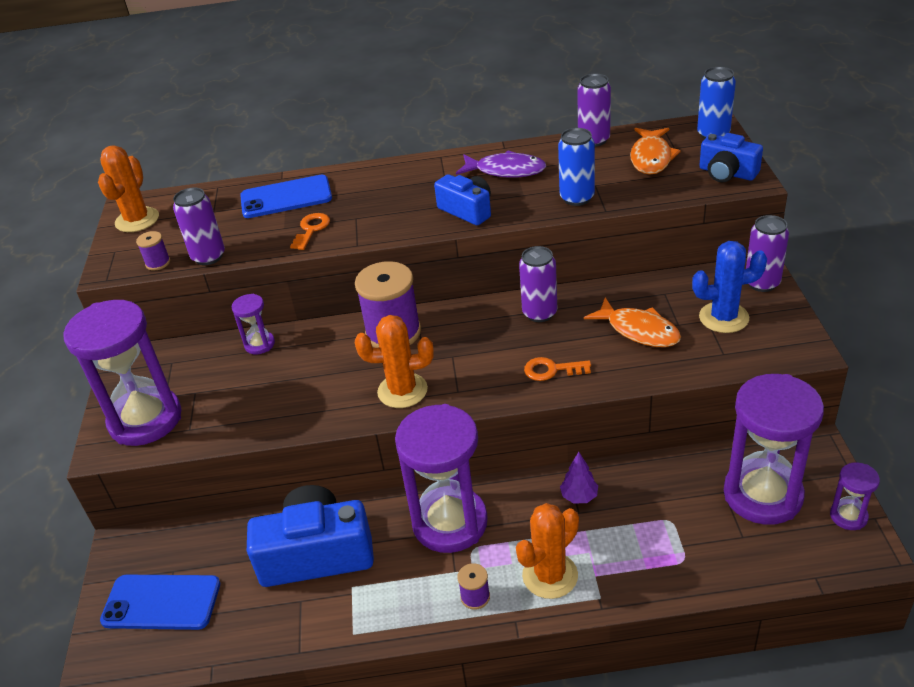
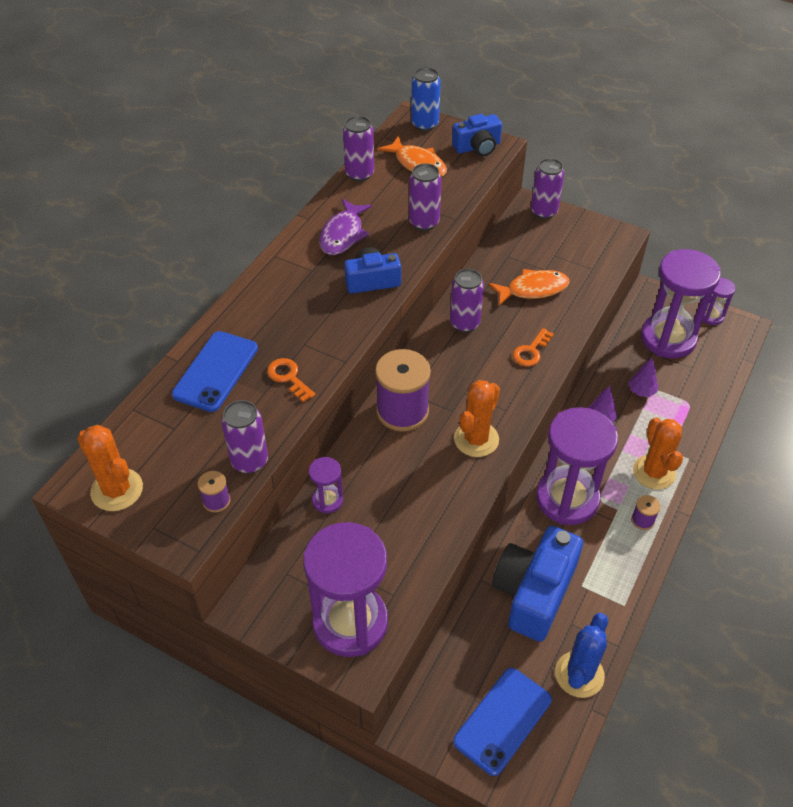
camera: 60 degrees left, 10 degrees up
(506, 171) = (343, 234): purple fish -> purple fish turned 150 degrees clockwise
(577, 198) = (424, 222): blue can -> purple can
(655, 510) = (641, 391): none -> purple tree
(723, 317) = (559, 247): blue cactus -> blue cactus (579, 674)

